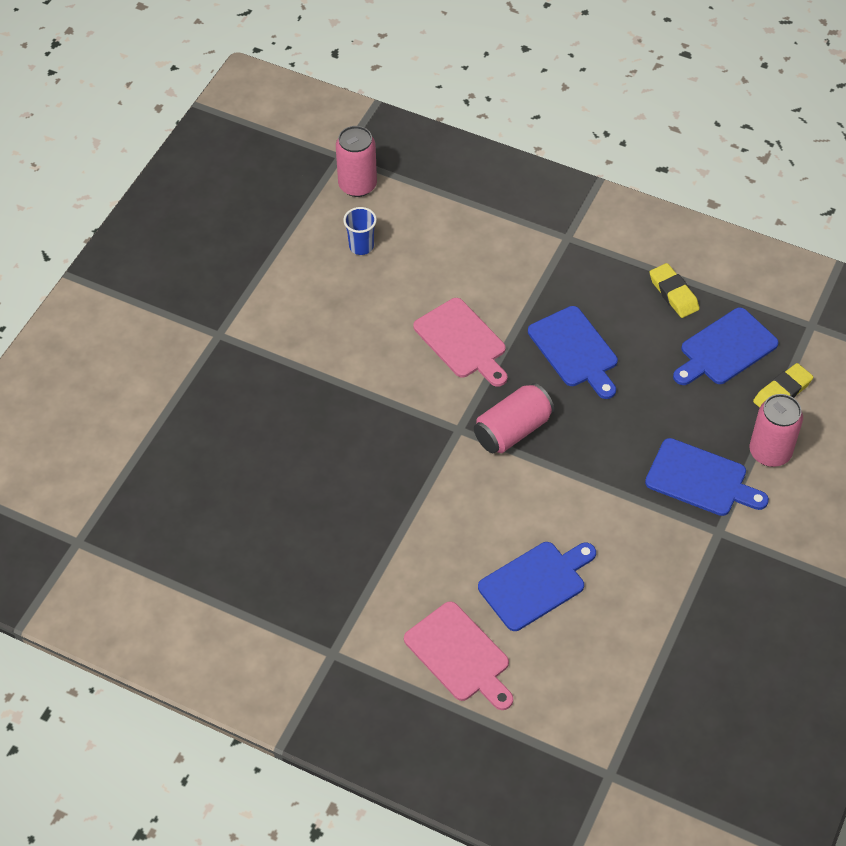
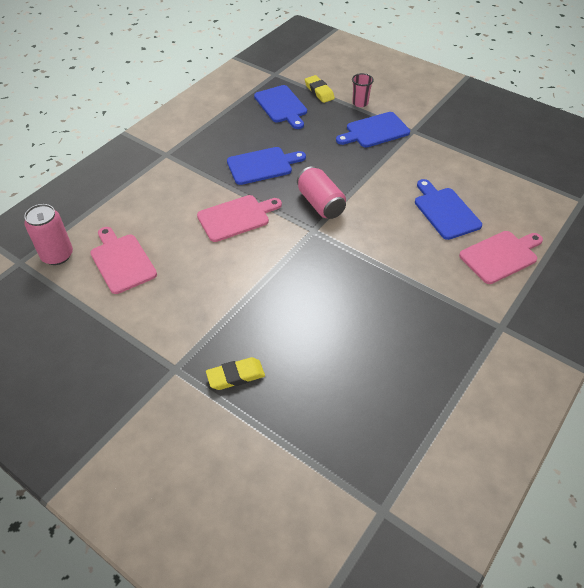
camera: 80 degrees left, 5 degrees down
(361, 246) = (122, 261): blue cup -> pink cutting board
(673, 293) = (232, 118): yellow eraser -> yellow eraser (236, 376)
(700, 479) = (375, 131): blue cutting board -> blue cutting board turned 150 degrees counterclockwise
(770, 452) = (360, 103): pink can -> pink cup

